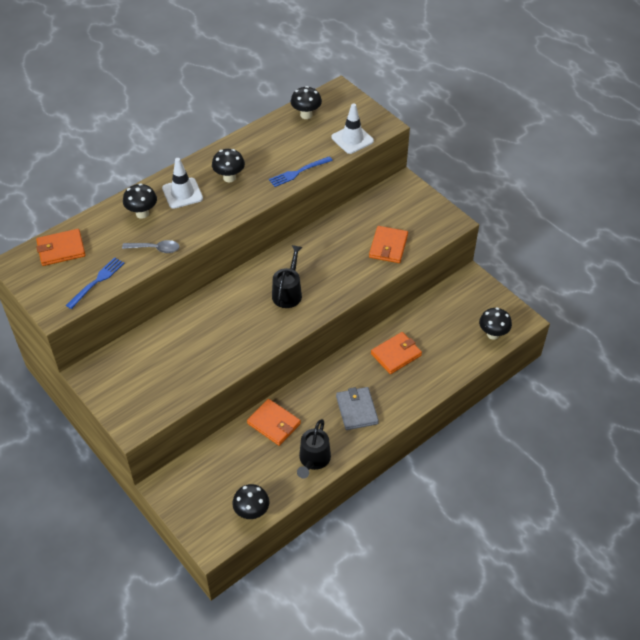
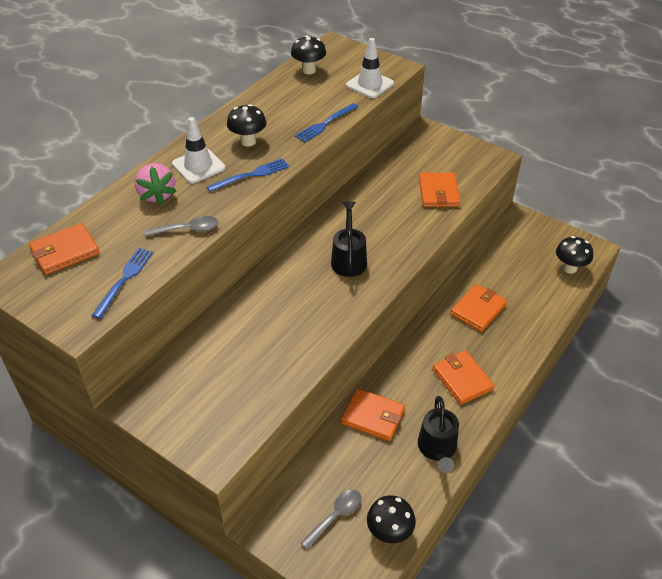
camera: 15 degrees left, 5 degrees down
(142, 213) = (157, 195): black mushroom -> pink strawberry
(217, 491) = (335, 516): none -> grey spoon
(221, 210) = (251, 175): none -> blue fork
(357, 410) = (462, 379): grey wallet -> orange wallet

